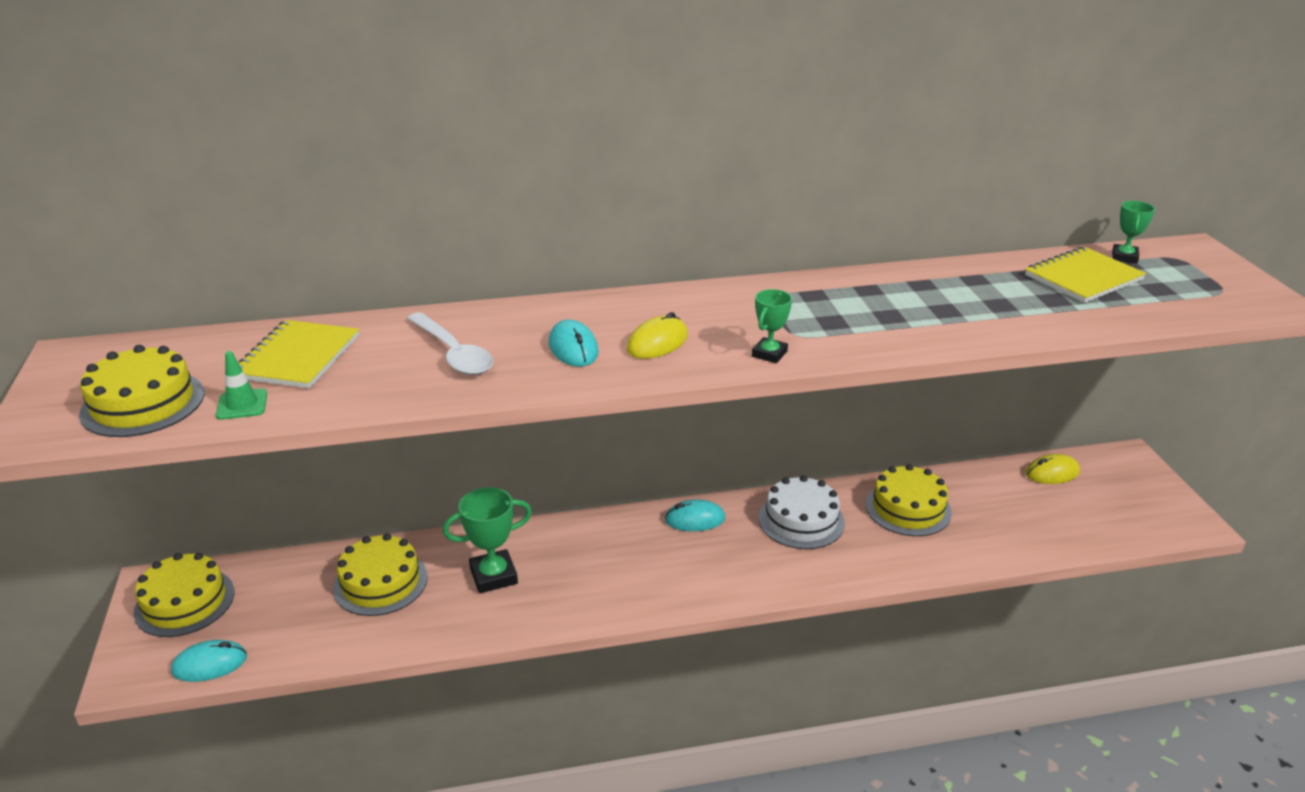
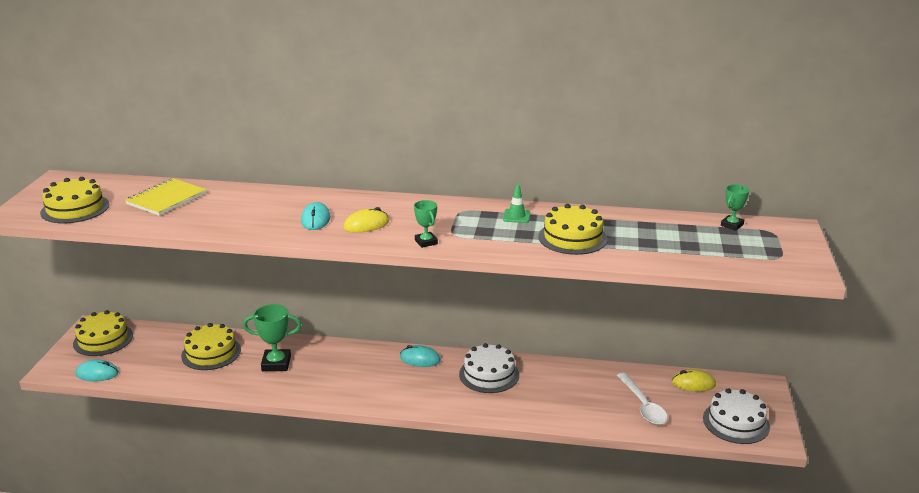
camera: 20 degrees right, 5 degrees down
(242, 405) = (120, 218): green traffic cone -> green traffic cone (516, 216)
(453, 353) = (248, 211): white spoon -> white spoon (643, 405)
(769, 354) = (426, 242): green trophy -> green trophy turned 75 degrees counterclockwise
(908, 508) = (568, 383): yellow cake -> yellow cake (572, 238)
(1083, 278) = (685, 233): yellow notebook -> none
(1137, 513) = (736, 422): none -> white cake

